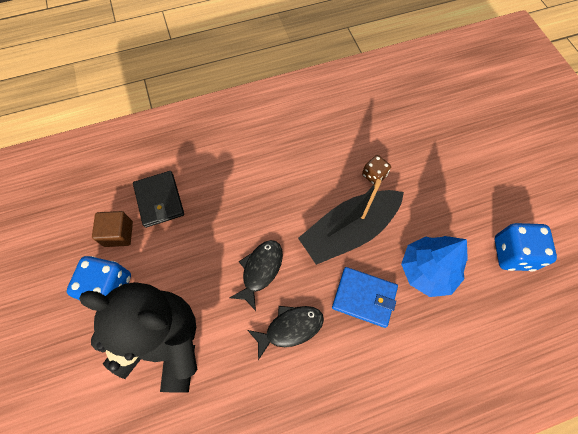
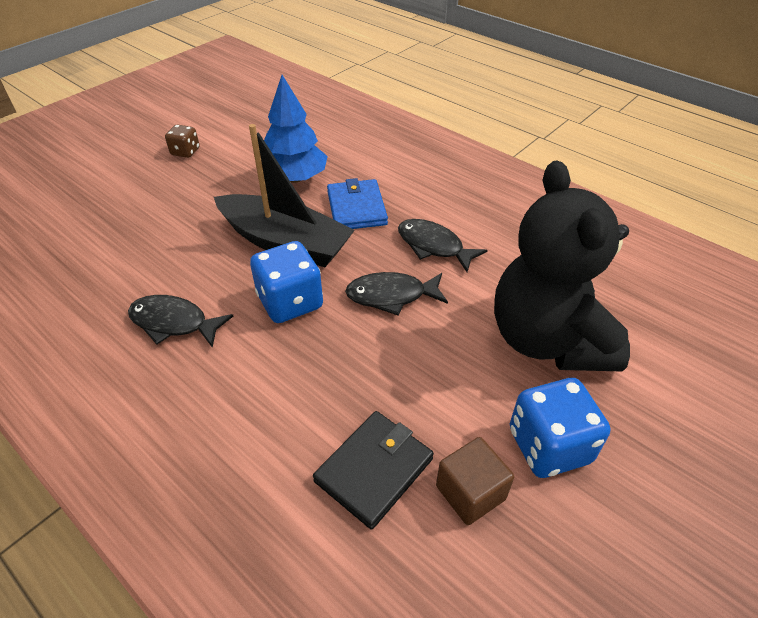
camera: 120 degrees left, 20 degrees down
(310, 149) = (174, 323): none -> black fish
(374, 175) = (190, 247): brown dice -> brown dice (185, 152)
(513, 253) = (239, 137): blue dice -> blue dice (290, 302)

